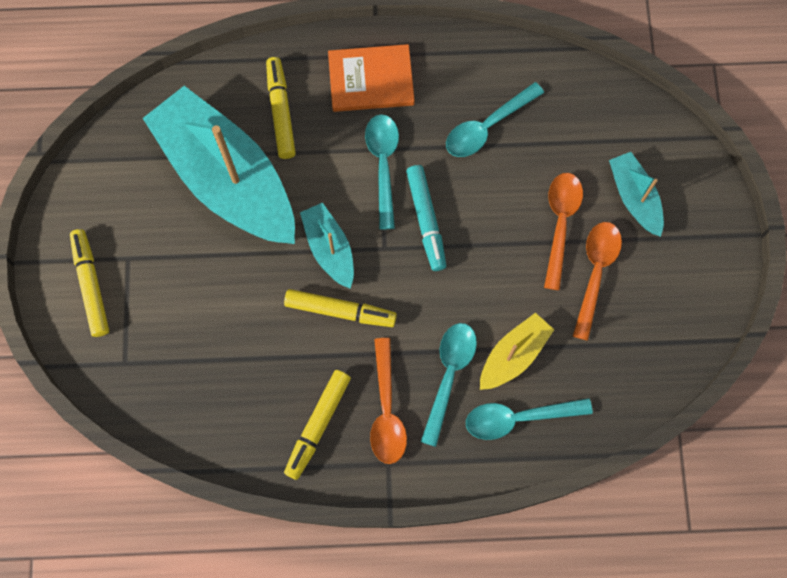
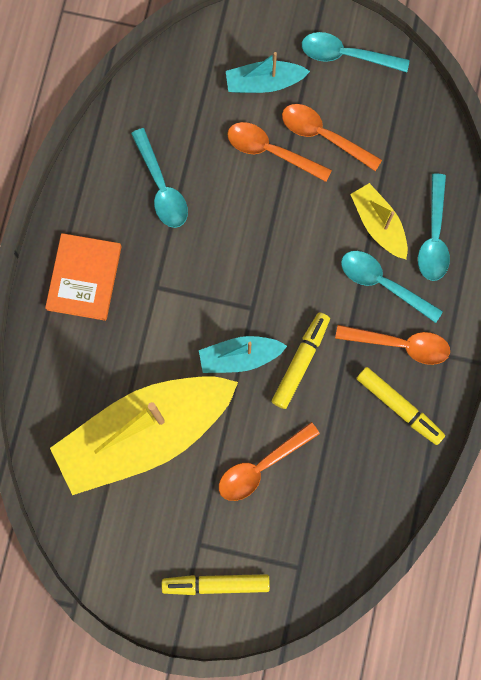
camera: 75 degrees left, 5 degrees up
(221, 299) = (261, 466): none -> orange spoon
(227, 178) = (144, 434): turquoise boat -> yellow boat
(281, 111) = (91, 368): yellow marker -> none
(383, 165) = (173, 288): turquoise spoon -> turquoise spoon (347, 55)
(426, 220) = (236, 265): turquoise marker -> none

